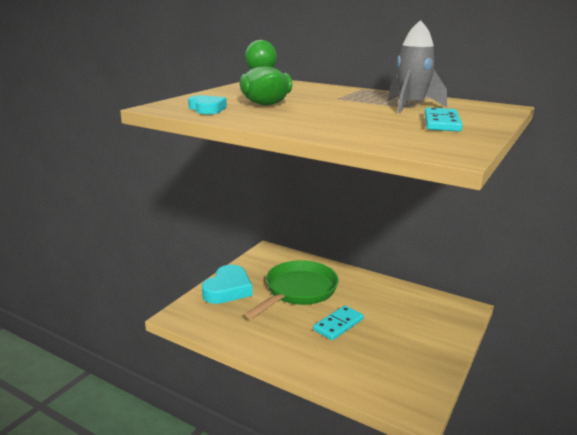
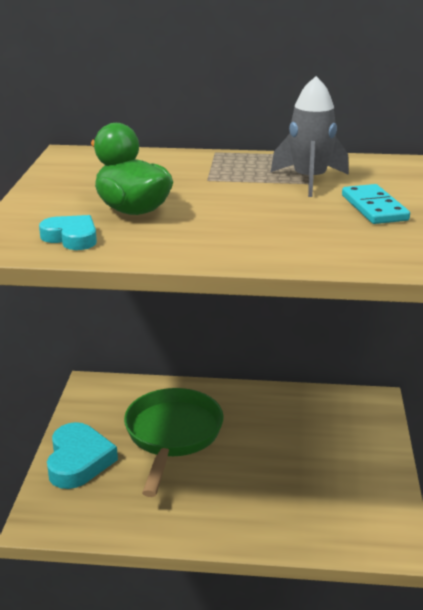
camera: 25 degrees left, 5 degrees up
(338, 324) = (250, 467): turquoise domino -> none

